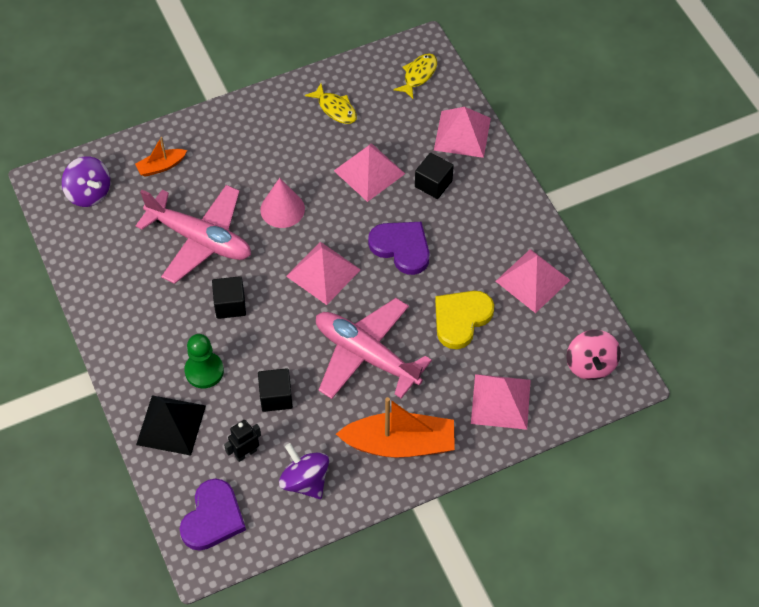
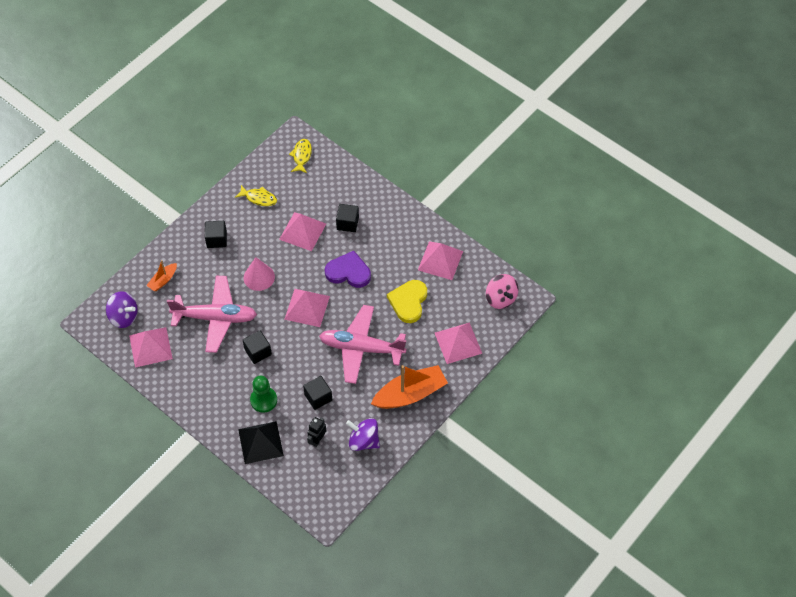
camera: 25 degrees left, 0 degrees up
(213, 518) = (318, 487): purple heart -> none
(254, 141) = (216, 239): none -> black cube
(462, 134) = (349, 184): pink pyramid -> pink pyramid (150, 347)

